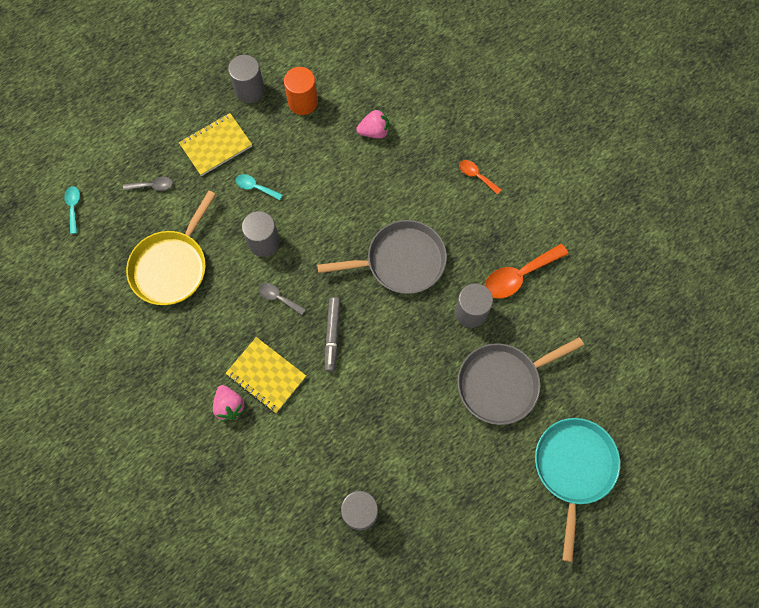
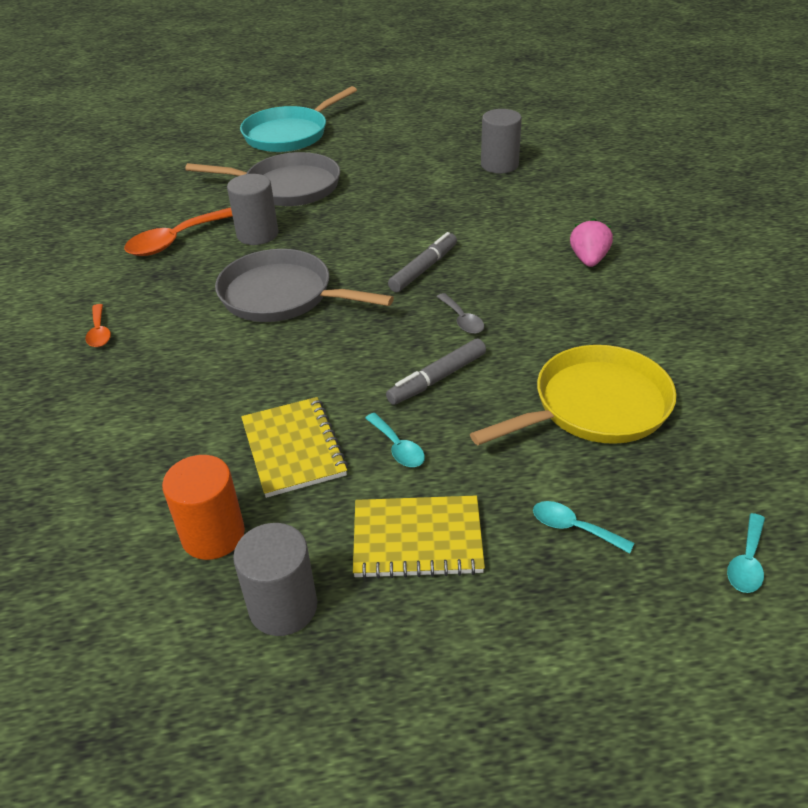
camera: 145 degrees left, 30 degrees down
(152, 186) = (573, 528): grey spoon -> turquoise spoon
(264, 242) = (437, 379): grey cylinder -> grey marker
(266, 375) = (528, 266): yellow notebook -> yellow notebook (293, 448)
(374, 132) = (156, 437): pink strawberry -> none
(519, 276) = (176, 240): orange spoon -> orange spoon turned 135 degrees clockwise

